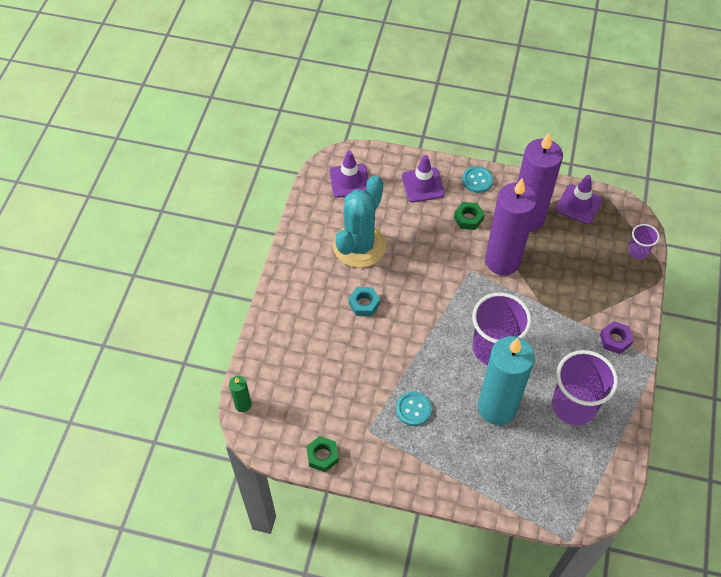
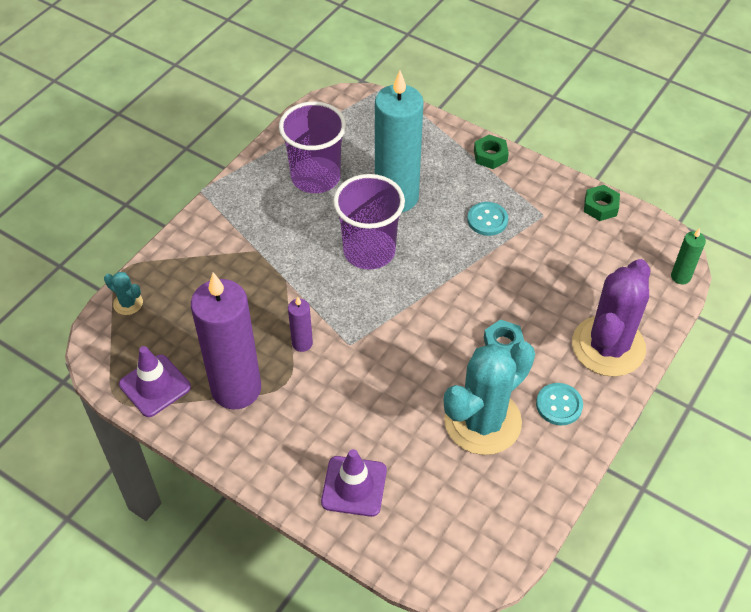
camera: 160 degrees left, 5 degrees down
(288, 326) = (608, 346): none -> purple cactus
(349, 181) = (462, 530): purple traffic cone -> none
(468, 218) = (315, 414): green nut -> green nut (490, 156)
(477, 180) = (271, 468): turquoise button -> turquoise button (559, 405)
(502, 261) = (302, 343): purple candle -> purple candle, size x0.43
(615, 340) = (229, 221): purple nut -> none
(638, 251) = (128, 303): purple cup -> turquoise cactus

